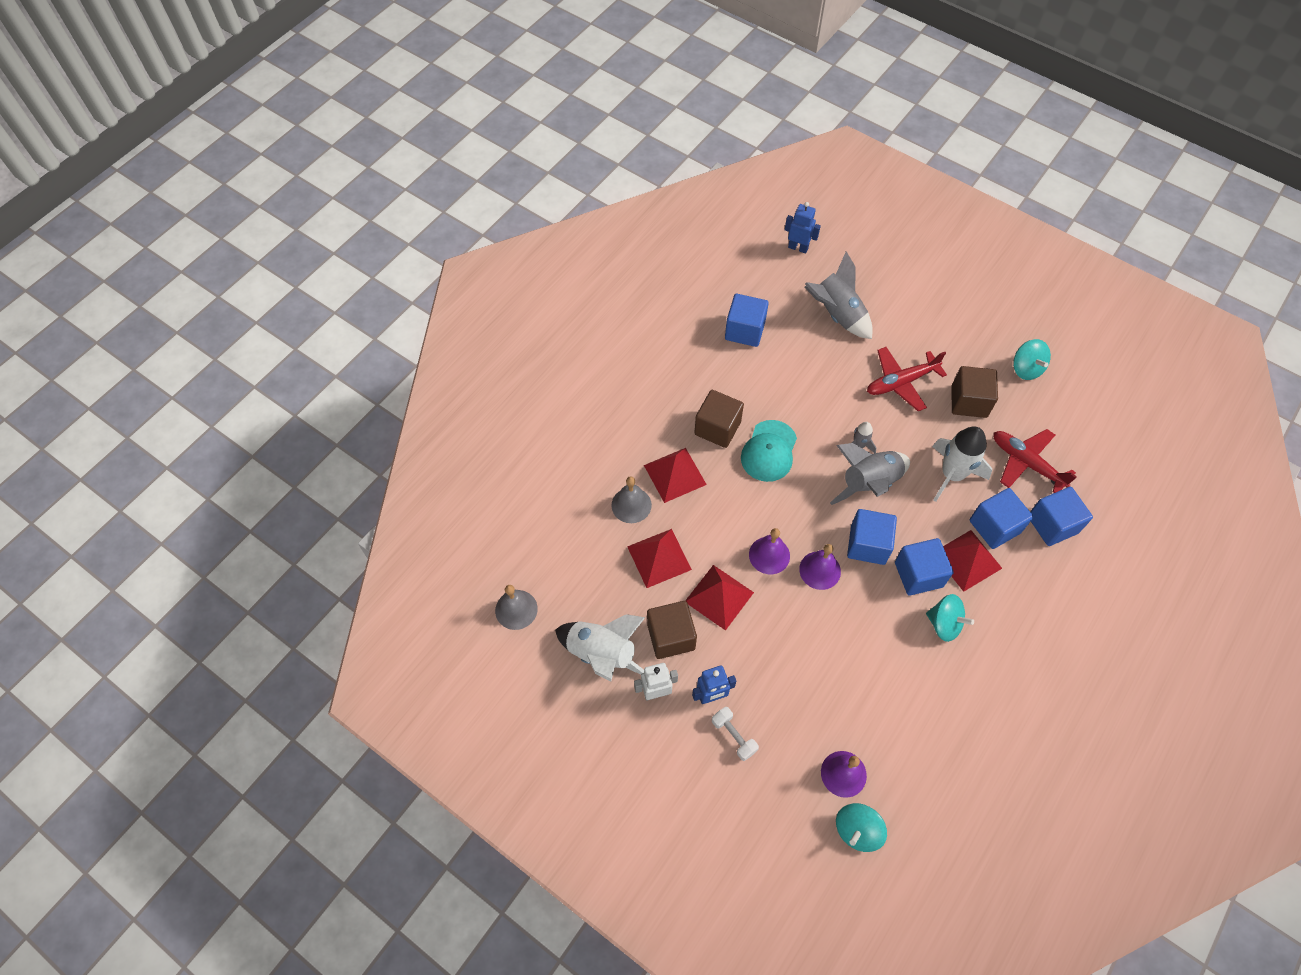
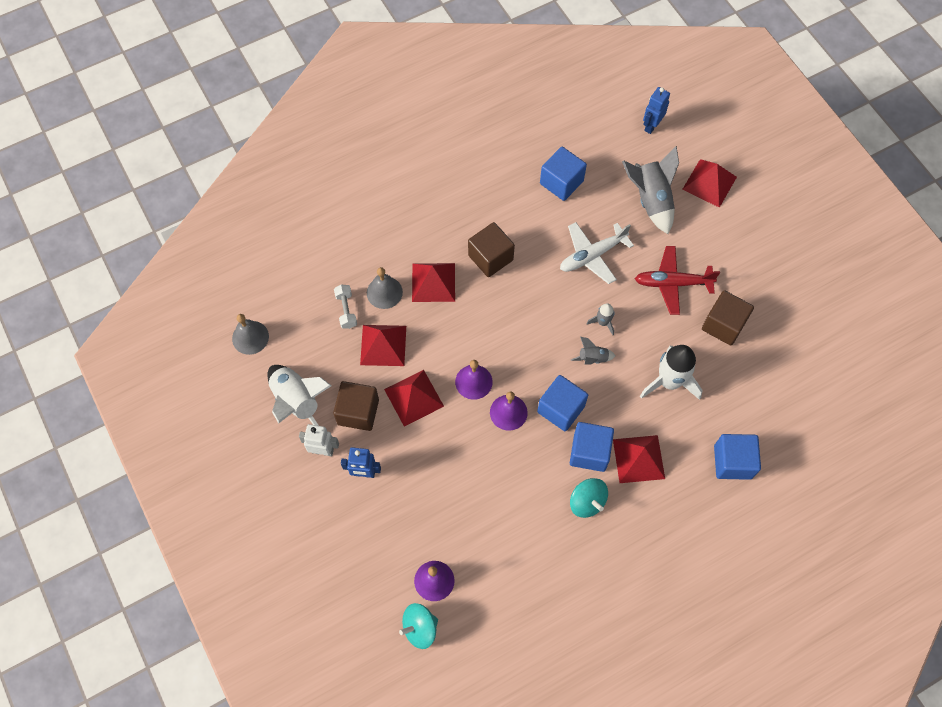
camera: 25 degrees right, 5 degrees up
(734, 736) = (364, 511): white dumbbell -> white dumbbell (346, 310)
(769, 451) = (523, 295): turquoise cap -> none
(798, 248) = (651, 126): blue robot -> blue robot turned 105 degrees counterclockwise
(812, 387) = (592, 256): none -> white plane
(869, 483) = (592, 358): grey rocket -> grey rocket, size x0.50
(880, 279) = (709, 183): none -> red pyramid
(994, 526) = (680, 441): blue cube -> none
(1026, 369) = (794, 317): turquoise spinning top -> none
(1026, 463) = (742, 399): red plane -> none

